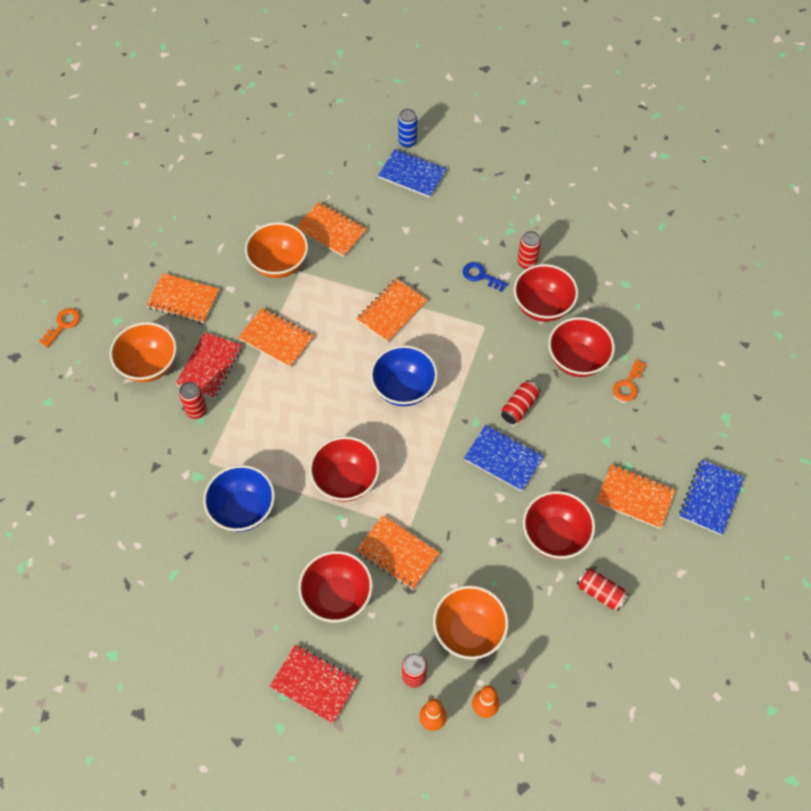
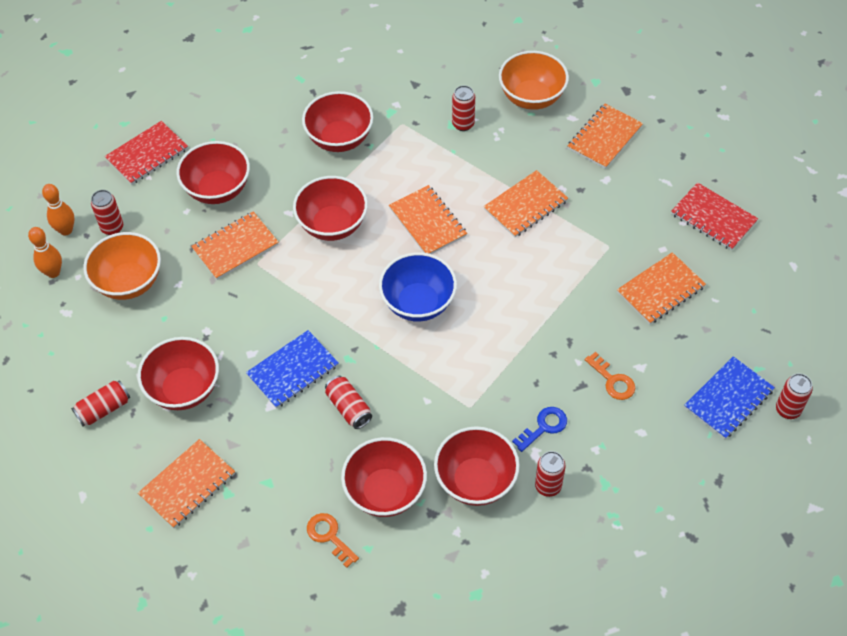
camera: 110 degrees right, 5 degrees down
(63, 325) = (604, 41): orange key -> orange key (613, 380)
(209, 366) = (511, 144): red notebook -> red notebook (713, 218)
(243, 509) = (339, 139): blue bowl -> red bowl
(279, 264) = (626, 229): orange bowl -> none
(392, 311) = (524, 320): orange notebook -> orange notebook (427, 222)
(407, 142) = (787, 410): blue can -> red can
(710, 498) = (147, 566): blue notebook -> none

